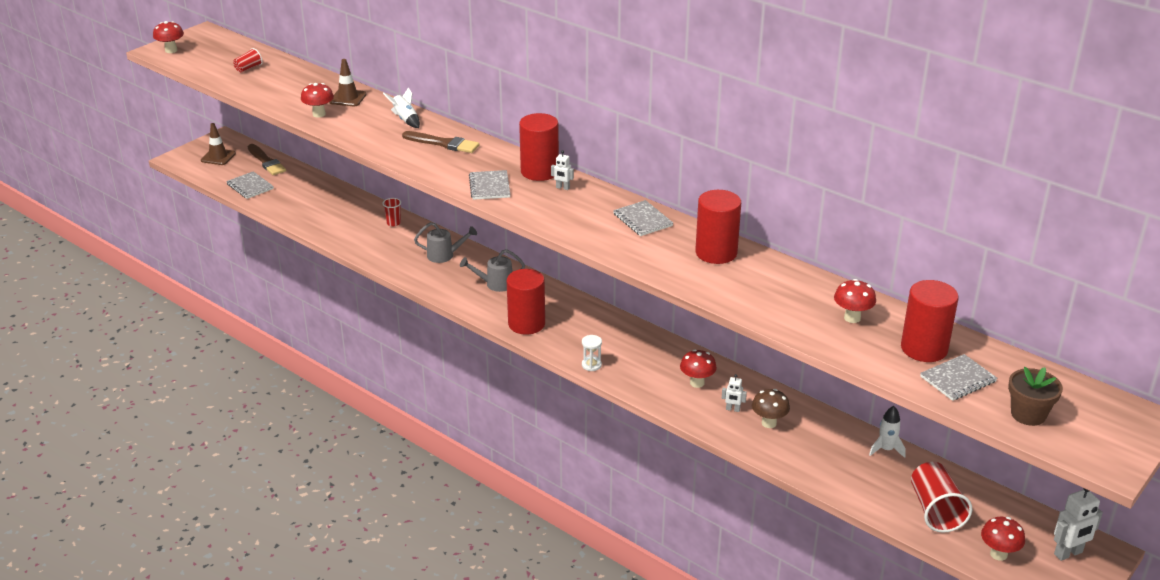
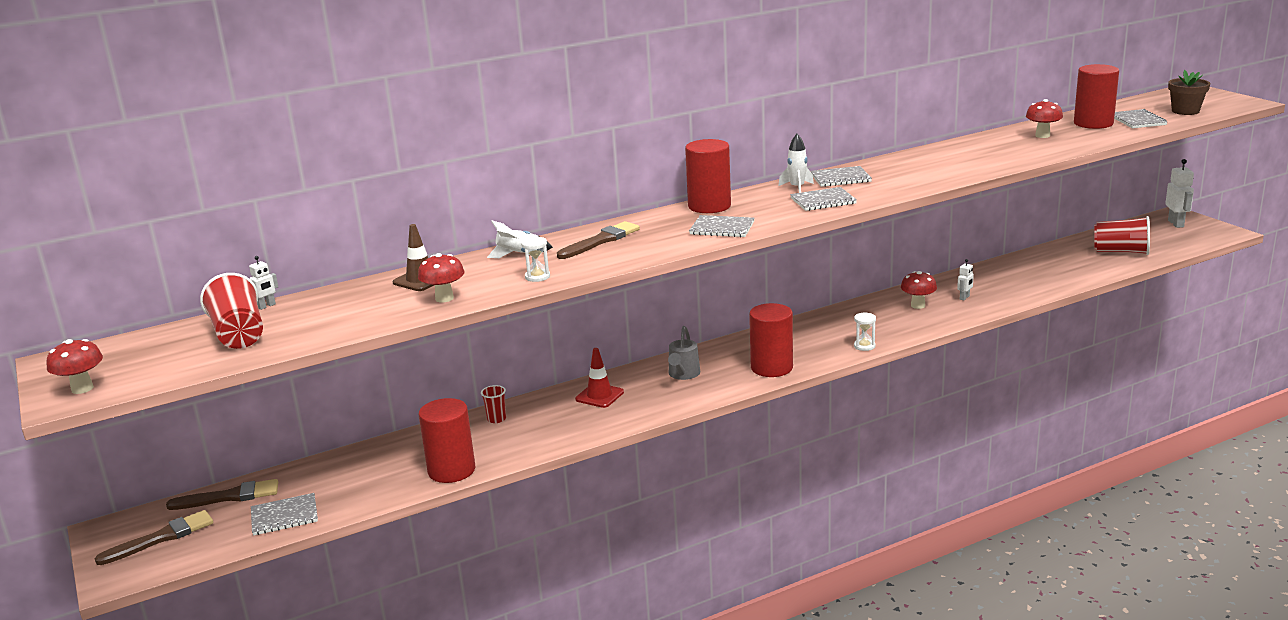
camera: 65 degrees left, 10 degrees down
(218, 157) = (161, 538): brown traffic cone -> brown brush
(248, 68) = (239, 334): red cup -> red cup, size x1.93
(365, 136) = (537, 277): none -> white hourglass
(444, 255) = (599, 396): grey watering can -> red traffic cone
(562, 188) = (752, 200): white robot -> white robot (267, 306)
(576, 220) = (823, 201): none -> grey notebook
(716, 253) = (917, 161): red cylinder -> red cylinder (451, 470)
(769, 423) = (990, 287): brown mushroom -> none
(886, 449) = (1040, 254): white rocket -> white rocket (797, 188)
(998, 554) = (1175, 242): red mushroom -> none

